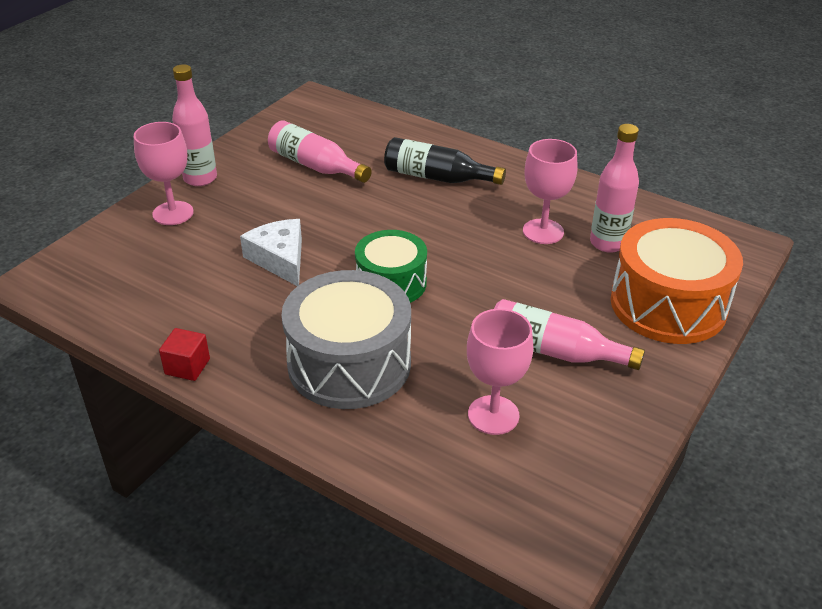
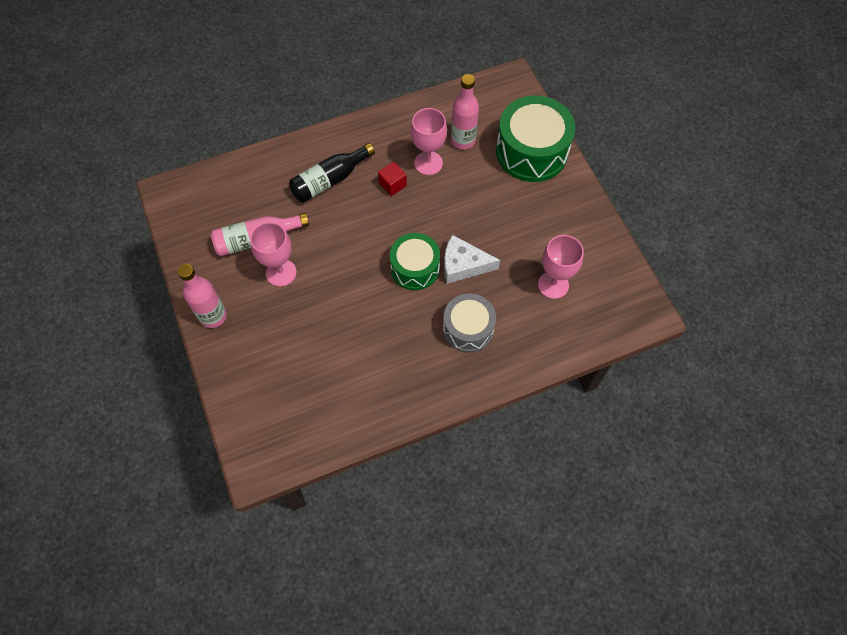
camera: 55 degrees left, 25 degrees up
(173, 213) = (243, 352): pink goblet -> pink goblet (281, 273)
(187, 366) = (410, 413): red cube -> red cube (392, 184)
(280, 259) = (345, 314): white cheese -> white cheese (463, 265)
(349, 363) = (468, 329): grey drum -> grey drum, size x0.63
(554, 351) = (528, 227): pink bottle -> none
(668, 305) = (531, 152): orange drum -> green drum

